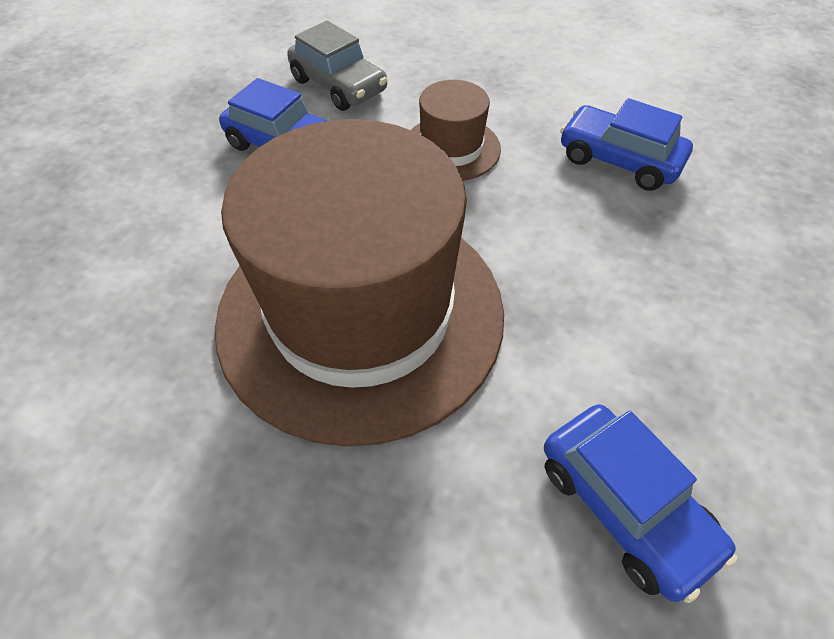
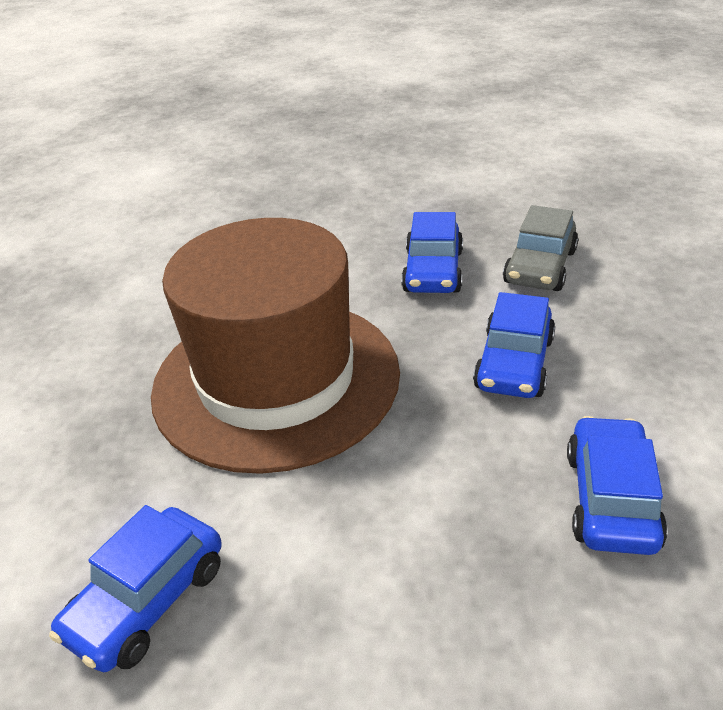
camera: 70 degrees right, 15 degrees down
(451, 148) = (514, 363): brown hat -> blue car

